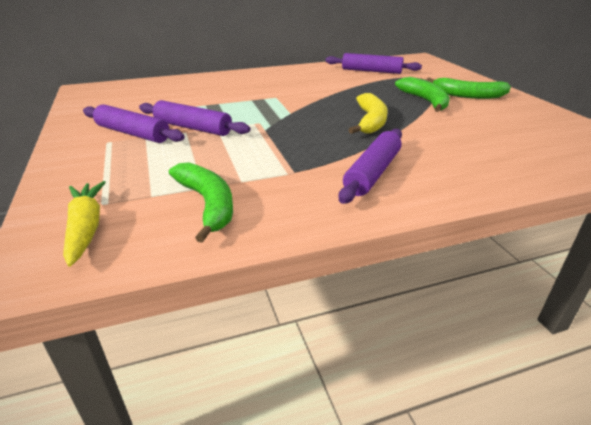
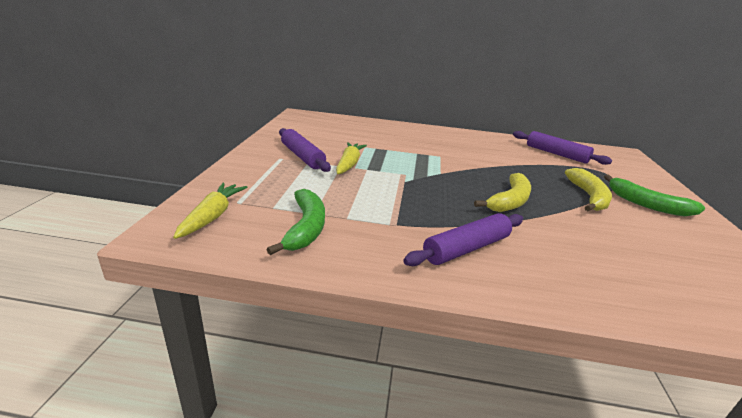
camera: 25 degrees right, 5 degrees down
(193, 128) = (349, 164): purple rolling pin -> yellow carrot
(425, 101) = (588, 197): green banana -> yellow banana

